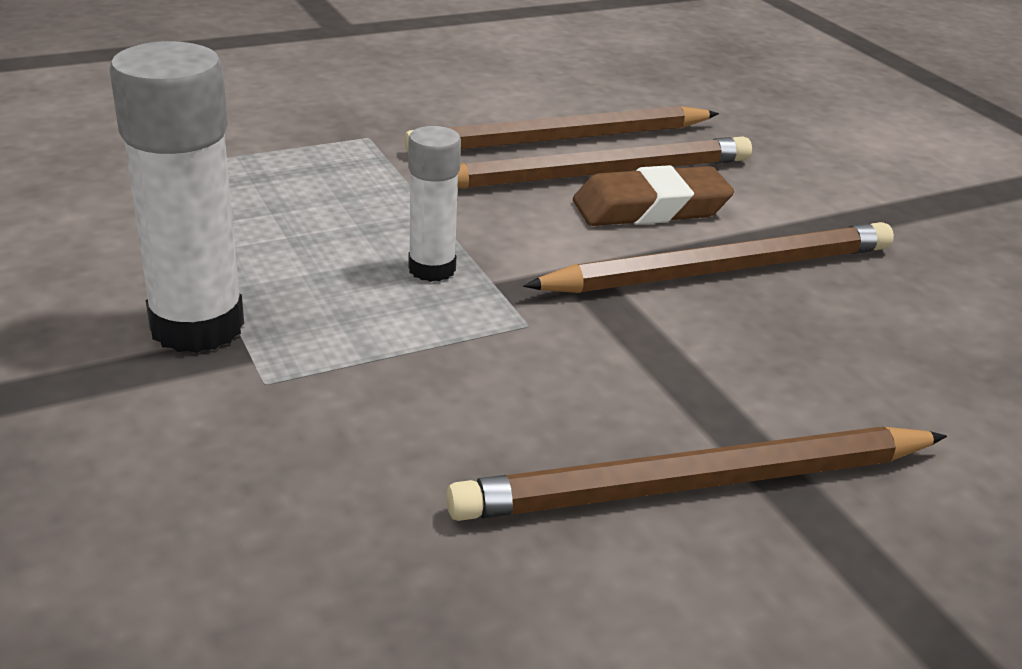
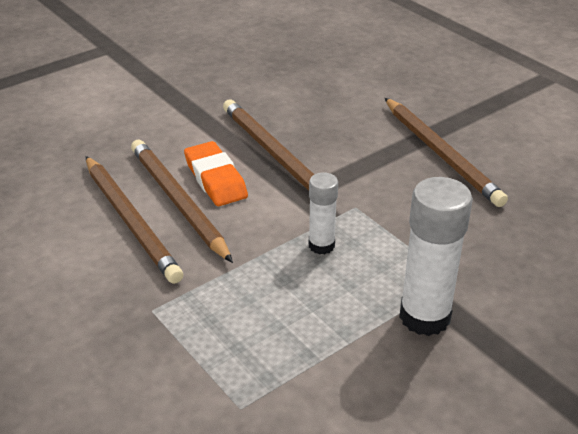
camera: 100 degrees left, 5 degrees up
(650, 208) = (215, 179): brown eraser -> orange eraser

